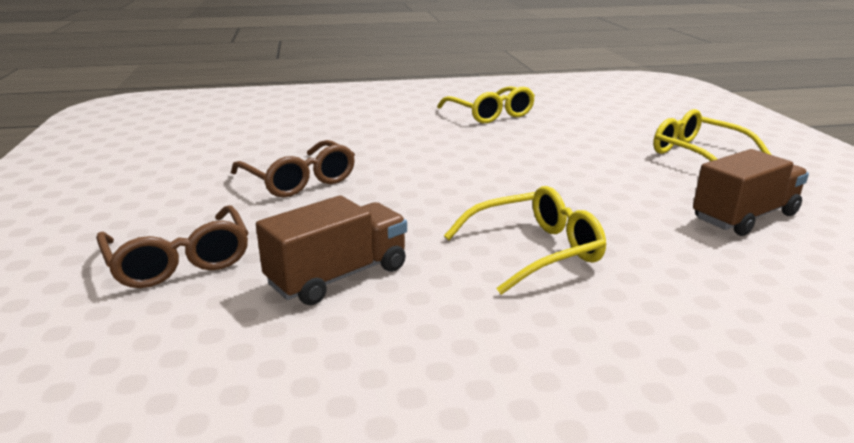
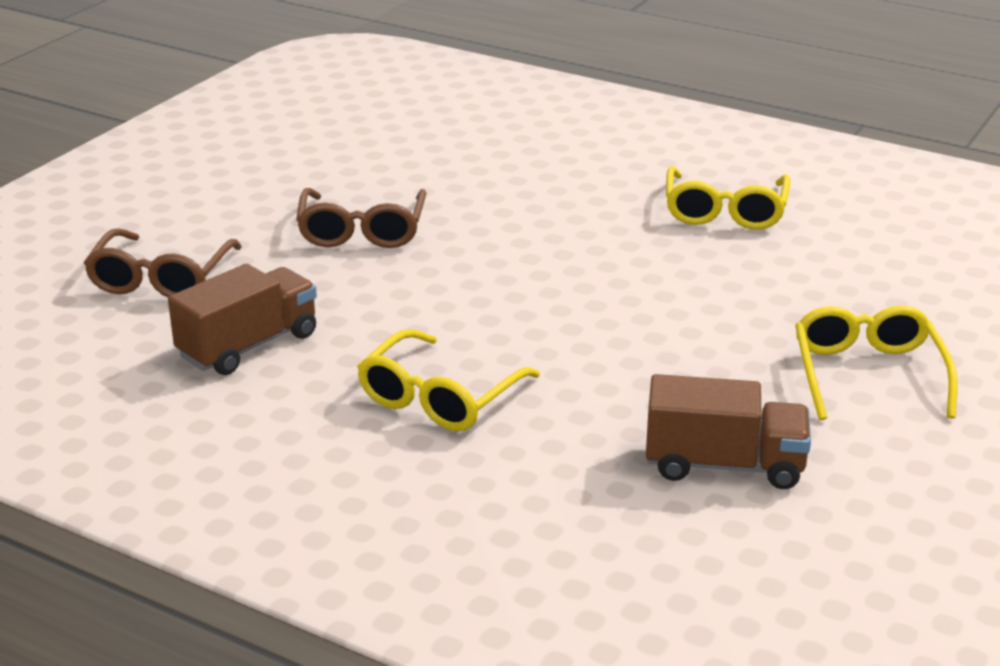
camera: 40 degrees right, 5 degrees up
(338, 276) = (248, 346): brown truck -> brown truck turned 45 degrees counterclockwise
(535, 251) = (439, 398): yellow glasses -> yellow glasses turned 105 degrees clockwise

